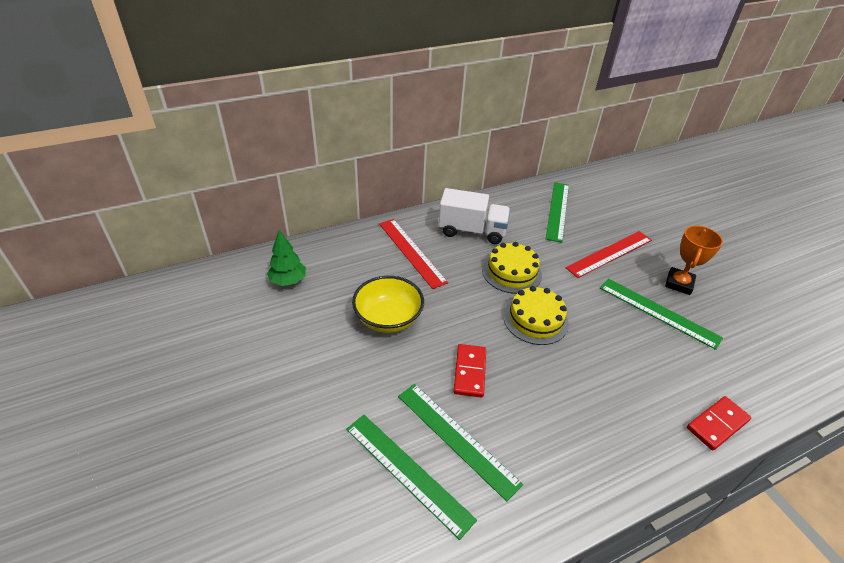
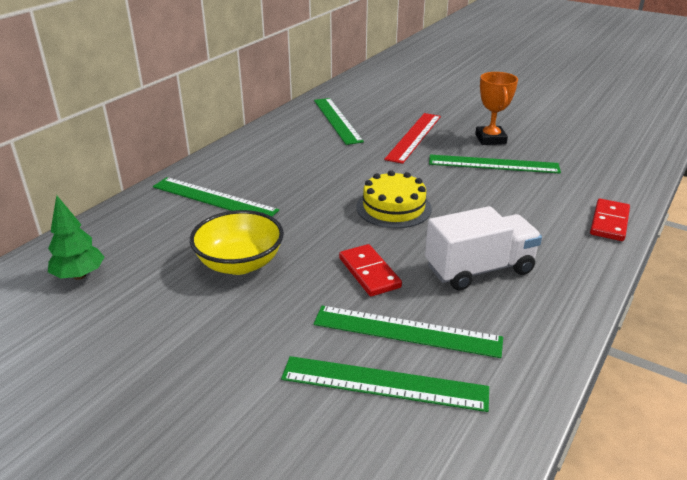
camera: 30 degrees left, 10 degrees down
(411, 252) = (214, 198): red ruler -> green ruler
(472, 231) = (265, 161): white truck -> white truck (479, 269)
(511, 272) = (337, 180): yellow cake -> none

